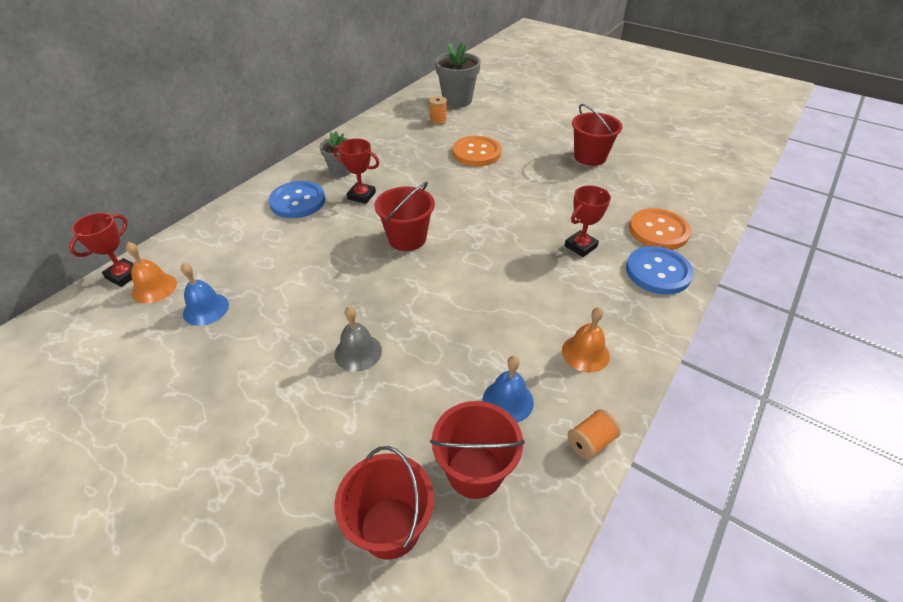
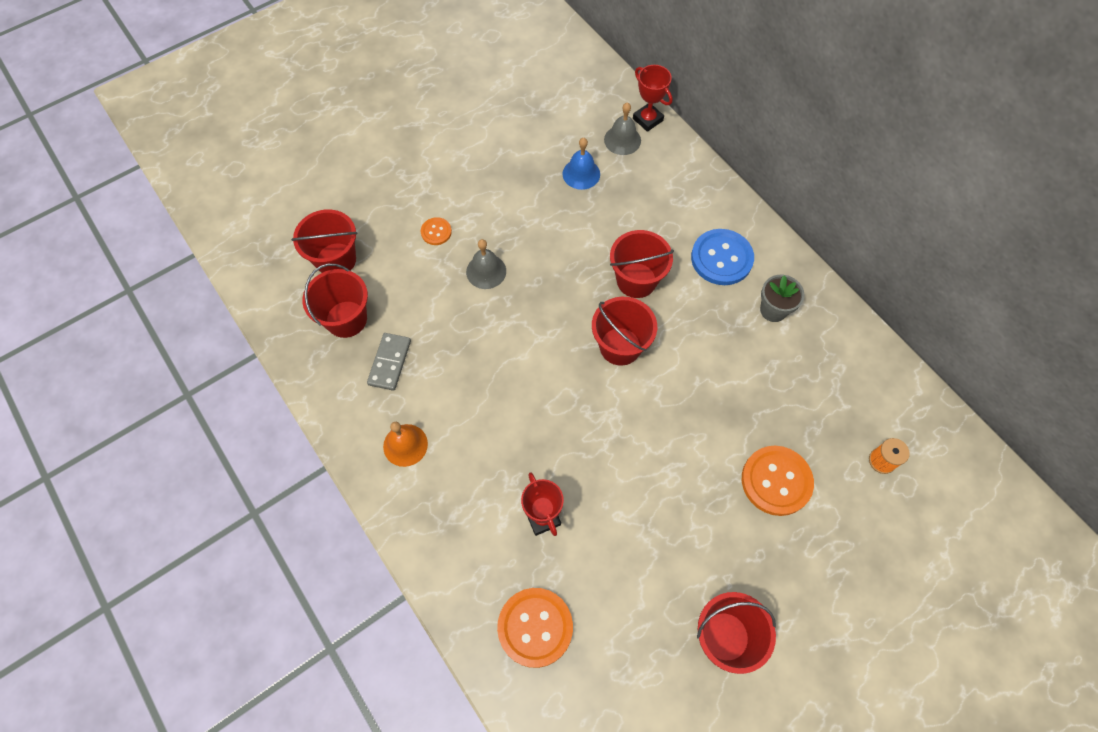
camera: 110 degrees right, 20 degrees up
(154, 288) = (622, 140): orange bell -> grey bell
(314, 419) = (436, 232): none -> orange button
(335, 243) = (636, 280): none -> red bucket
(361, 196) = (713, 321): red trophy -> none
(457, 100) = (945, 512): grey flower pot -> none
(508, 401) = (389, 362): blue bell -> grey domino
(590, 442) = (327, 405): orange spool -> none
(658, 272) = (471, 579): blue button -> none

